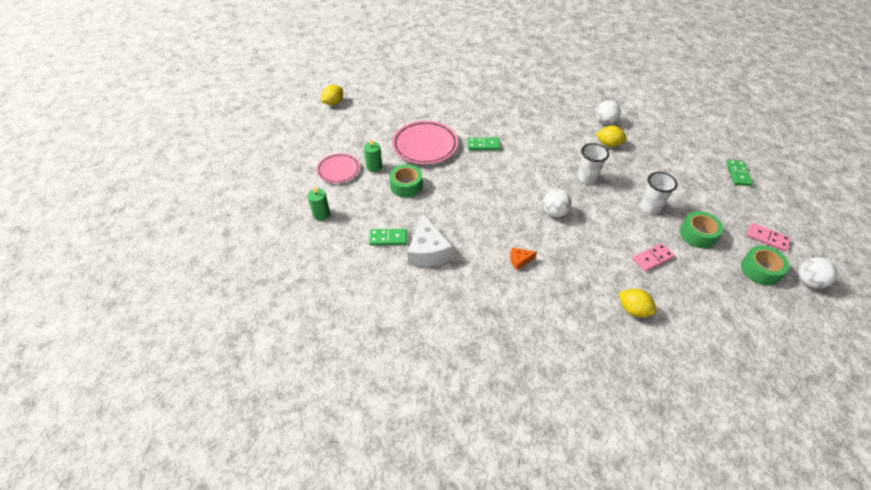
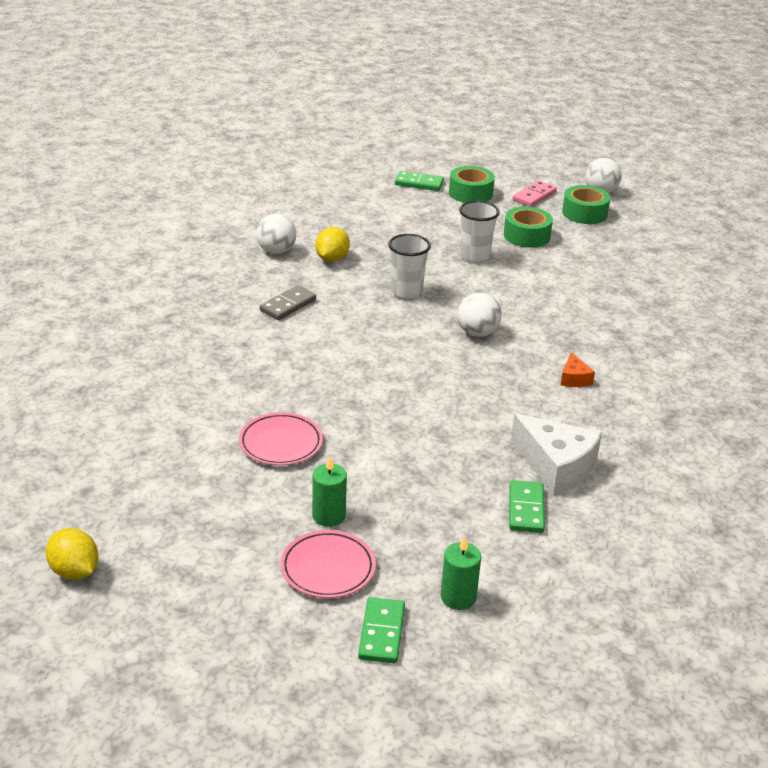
camera: 85 degrees left, 15 degrees down
(406, 186) = (392, 477): green tape -> green tape (470, 193)
(425, 145) = (281, 443): pink plate -> pink plate, size x0.63
(428, 251) = (556, 466): white cheese -> white cheese turned 45 degrees clockwise
(483, 145) = (300, 375): green domino -> green domino (381, 633)
(548, 133) = (288, 305): none -> grey domino
(633, 310) = (653, 307): yellow lemon -> none
(652, 258) = (568, 275): pink domino -> none

